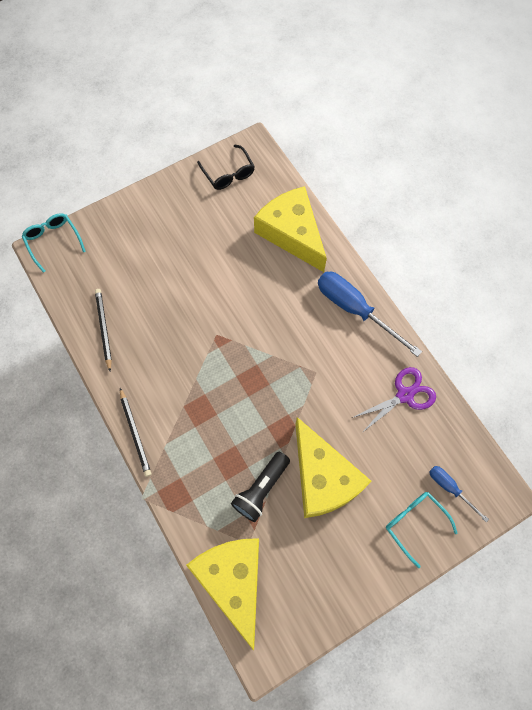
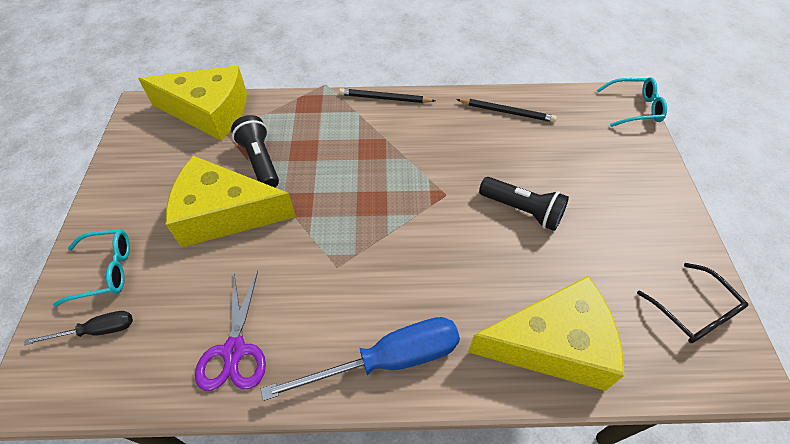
camera: 120 degrees right, 15 degrees down
(203, 281) = (522, 210): none -> black flashlight
(228, 173) = (693, 312): black glasses -> black glasses turned 120 degrees counterclockwise
(450, 488) = (97, 331): blue screwdriver -> black screwdriver

